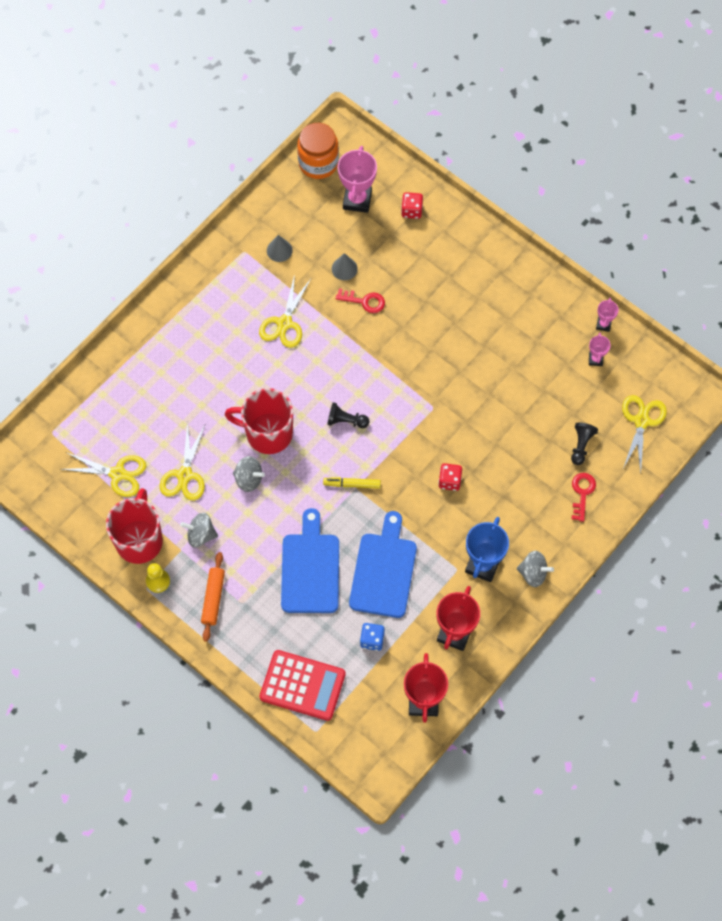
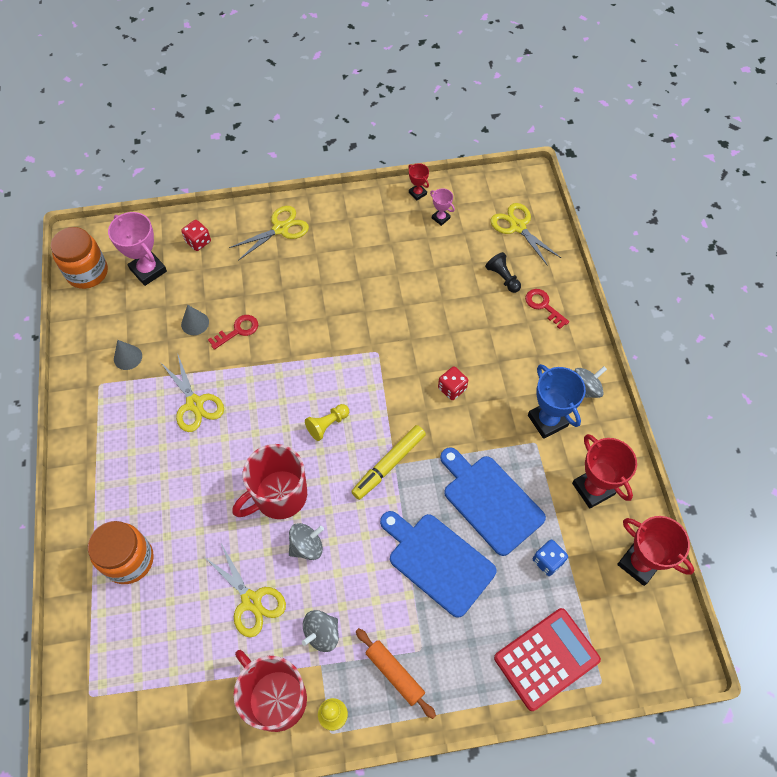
camera: 50 degrees left, 5 degrees down
(118, 474) = (192, 664): yellow scissors -> yellow scissors (280, 228)
(147, 380) = (129, 560): none -> orange jar
(346, 421) = (327, 425): black pawn -> yellow pawn
(352, 484) = (388, 464): yellow marker -> yellow marker, size x1.52
(603, 324) = (417, 193): pink trophy -> red trophy

